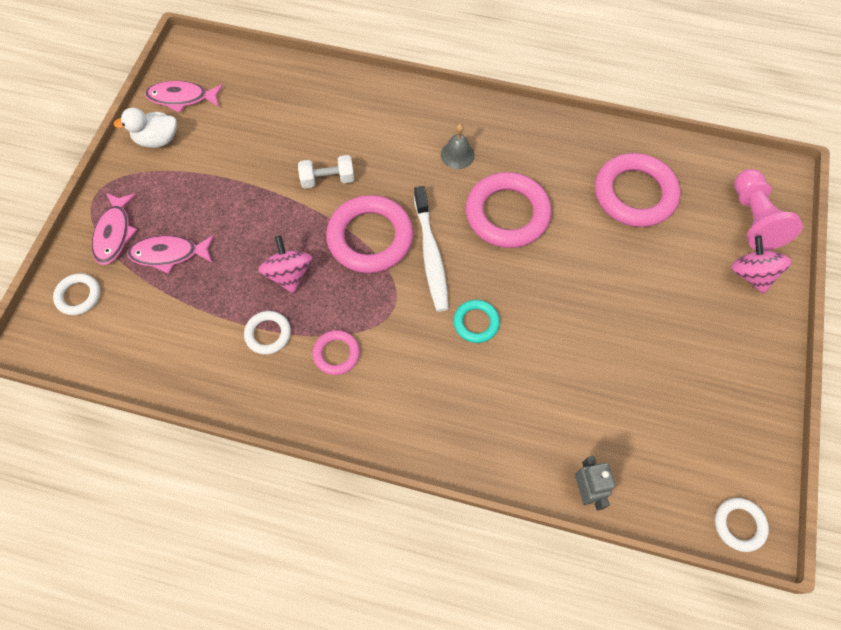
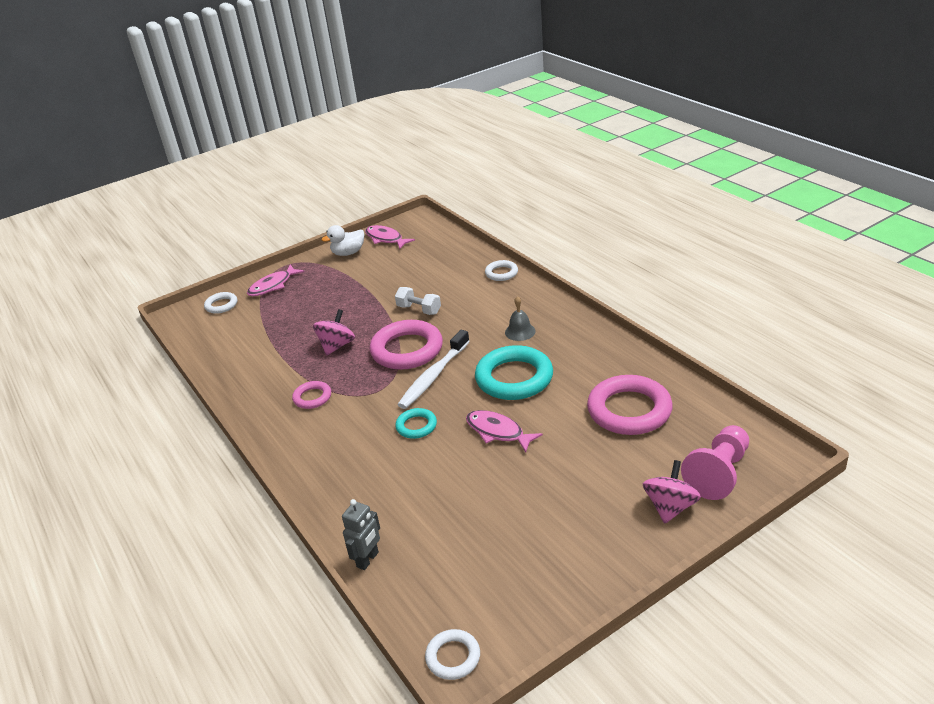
camera: 45 degrees right, 30 degrees down
(157, 140) = (348, 253): white duck -> white duck turned 60 degrees counterclockwise
(169, 254) = (287, 307): pink fish -> pink fish (498, 432)
(268, 334) = (288, 368): white ring -> white ring (501, 273)
(507, 214) = (514, 378): pink ring -> turquoise ring

